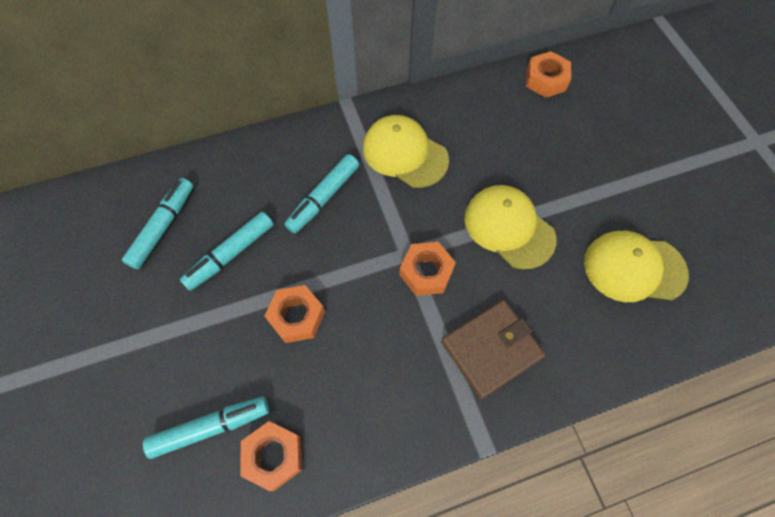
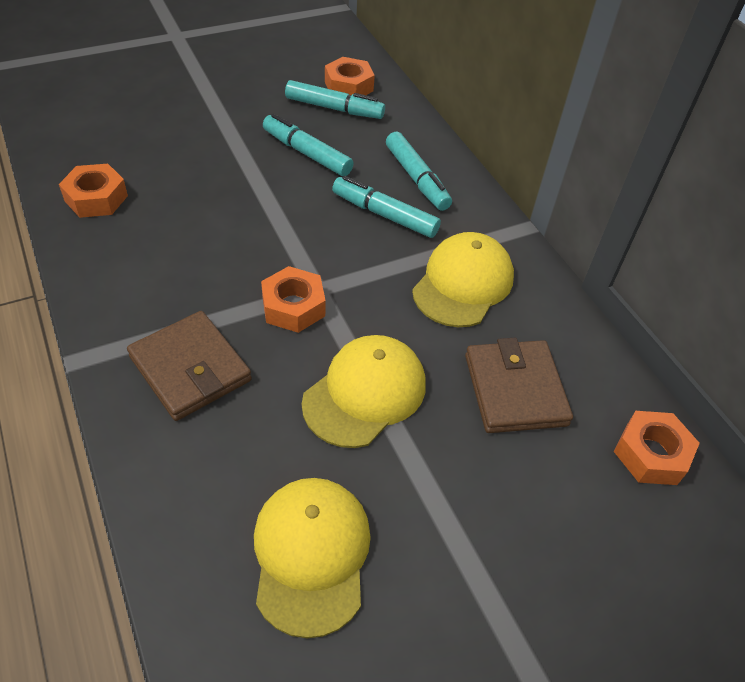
camera: 80 degrees right, 15 degrees down
(211, 427) = (130, 158): turquoise marker -> turquoise marker (416, 178)
(296, 317) = (237, 203): orange nut -> orange nut (348, 86)
(502, 139) = (515, 390): none -> brown wallet

